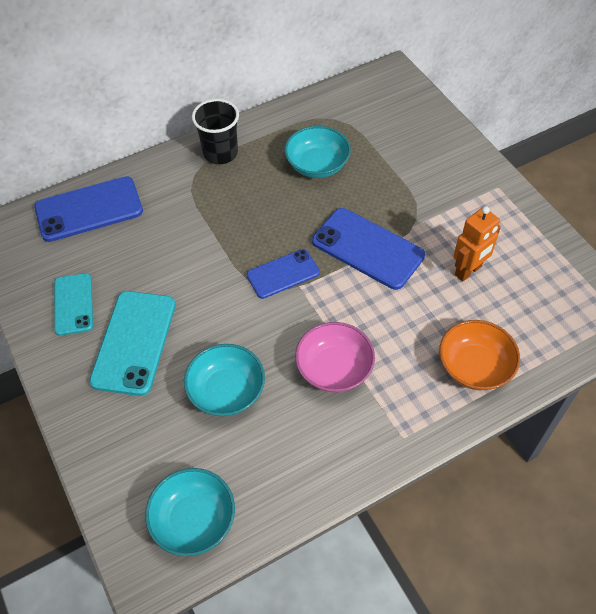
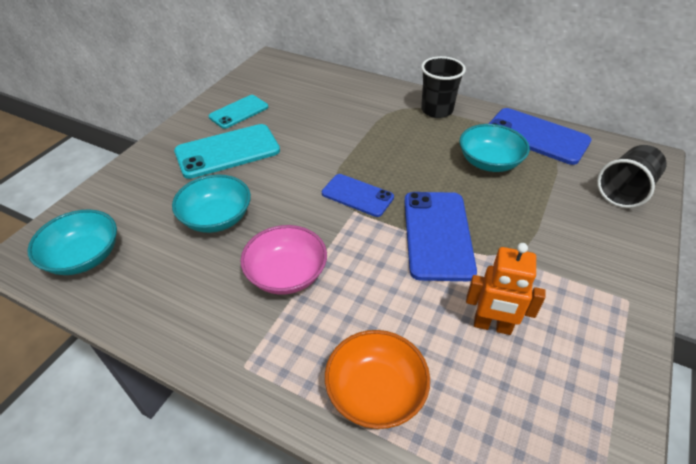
camera: 55 degrees right, 10 degrees down
(89, 209) = (322, 82): blue phone -> blue phone (536, 136)
(411, 113) = (625, 190): none -> black cup

